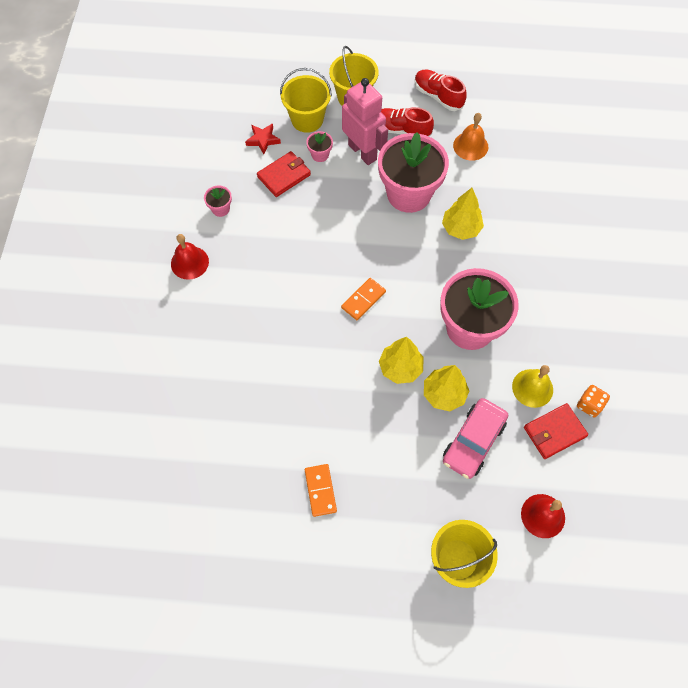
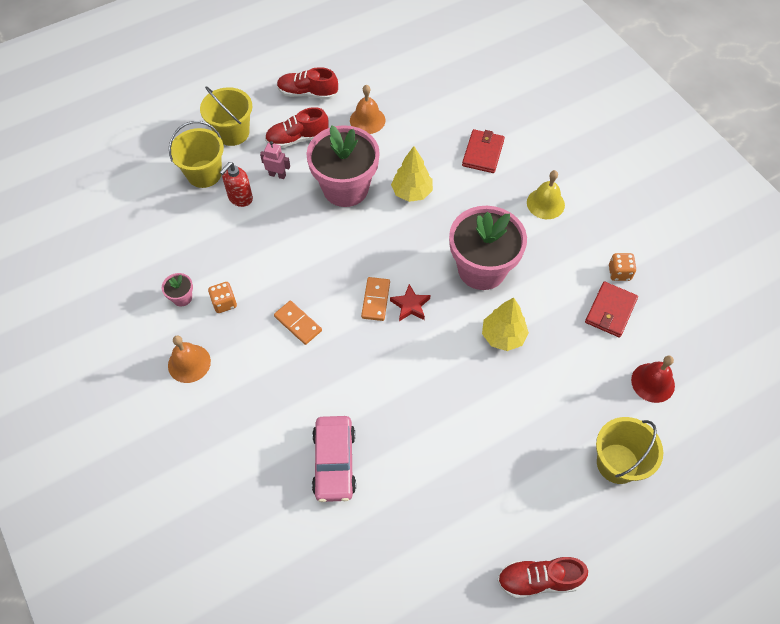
camera: 35 degrees left, 5 degrees down
(189, 262) = (189, 363): red bell -> orange bell
(248, 232) = (224, 303): none -> orange dice
(263, 140) = (175, 214): red star -> red star (410, 305)
(284, 176) = (220, 234): red wallet -> red wallet (483, 153)
(320, 155) = (240, 198): pink flower pot -> red soap dispenser
(320, 490) = (464, 485): orange domino -> orange domino (298, 323)
(320, 602) = (538, 579): none -> red shoe
(362, 152) = (277, 175): pink robot -> pink robot, size x0.48
(400, 368) = (451, 337): yellow tree -> none
(473, 441) = (556, 359): pink car -> pink car (334, 462)
(532, 388) = (567, 287): yellow bell -> yellow bell (545, 203)

